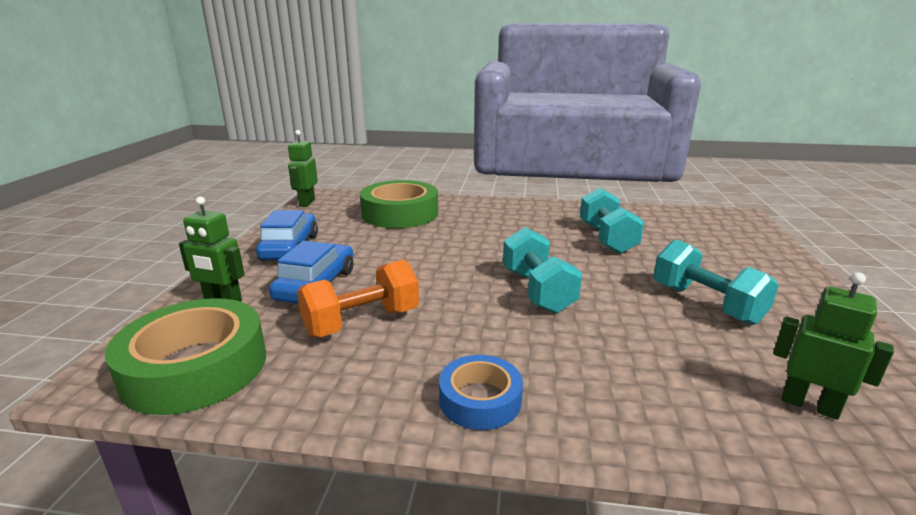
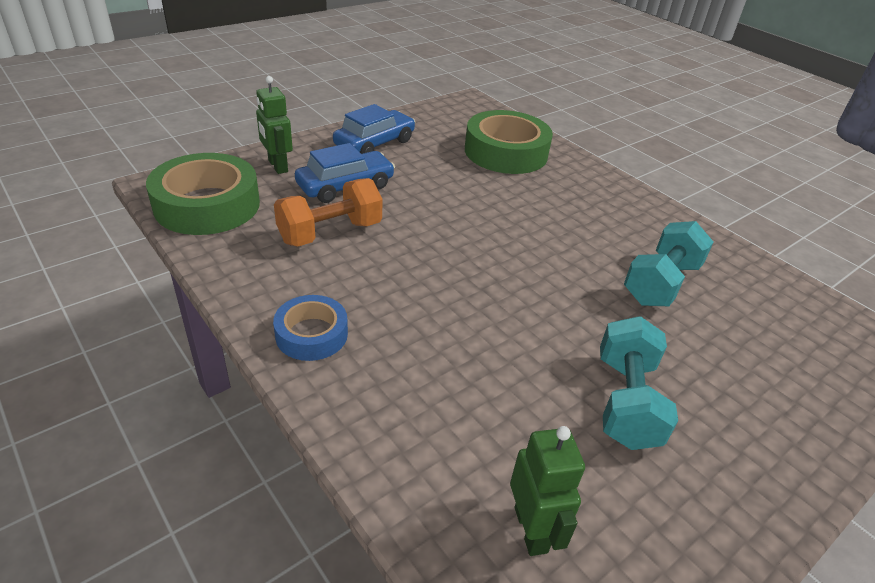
camera: 40 degrees right, 15 degrees up
(306, 203) = (448, 104): green robot -> none
(362, 322) = (330, 233): orange dumbbell -> orange dumbbell turned 45 degrees counterclockwise
(537, 291) = (493, 289): turquoise dumbbell -> none

